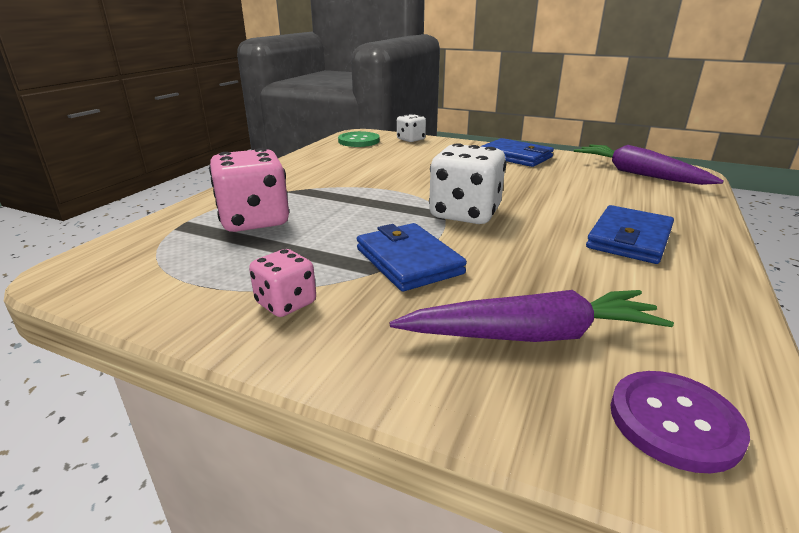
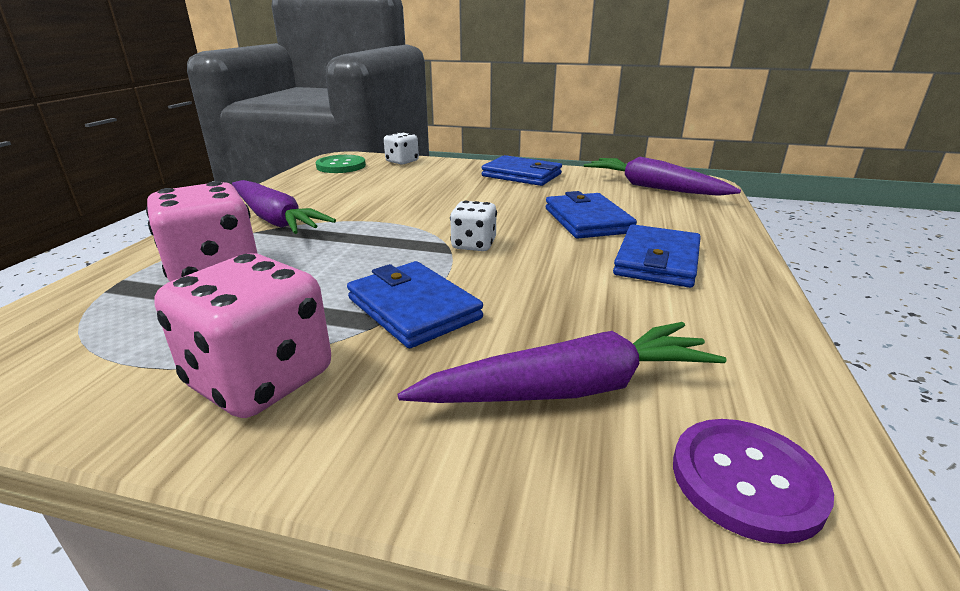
camera: 10 degrees left, 0 degrees up
(286, 303) = (261, 380): pink dice -> pink dice, size x1.80
(302, 182) = (275, 219): none -> purple carrot
(465, 214) = (474, 245): white dice -> white dice, size x0.55
(570, 199) = (587, 220): none -> blue wallet

